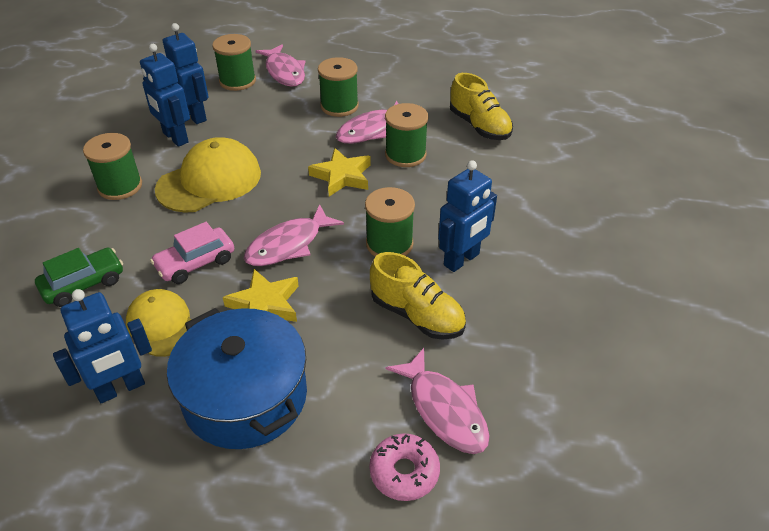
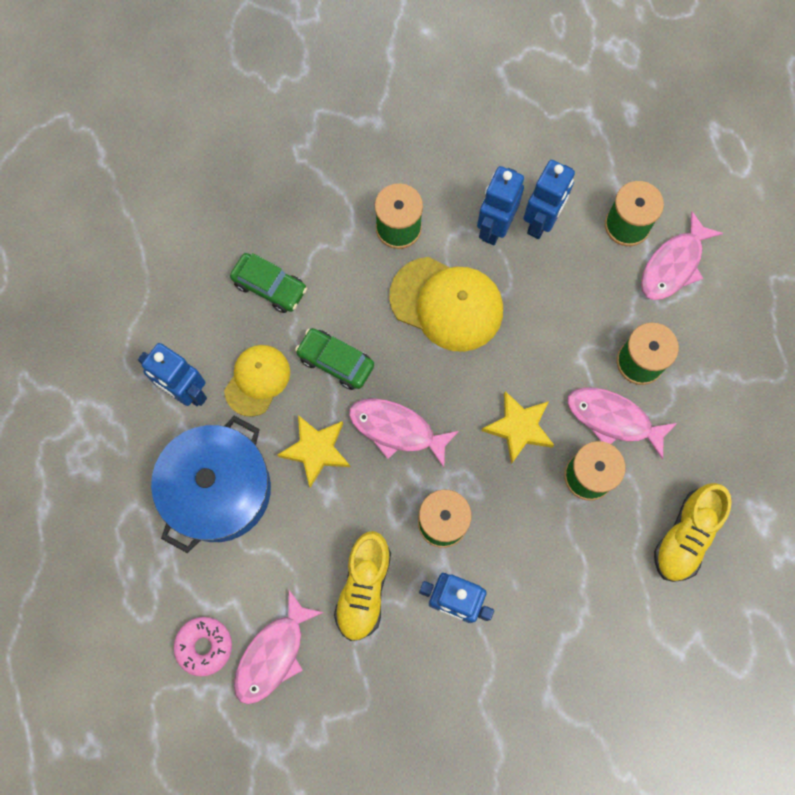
camera: 65 degrees right, 30 degrees up
(195, 263) = (335, 362): pink car -> green car

